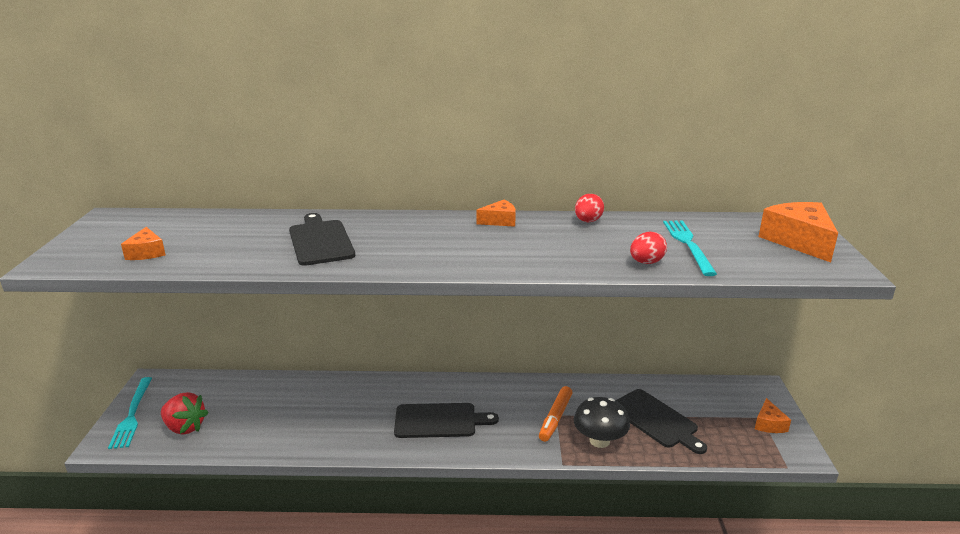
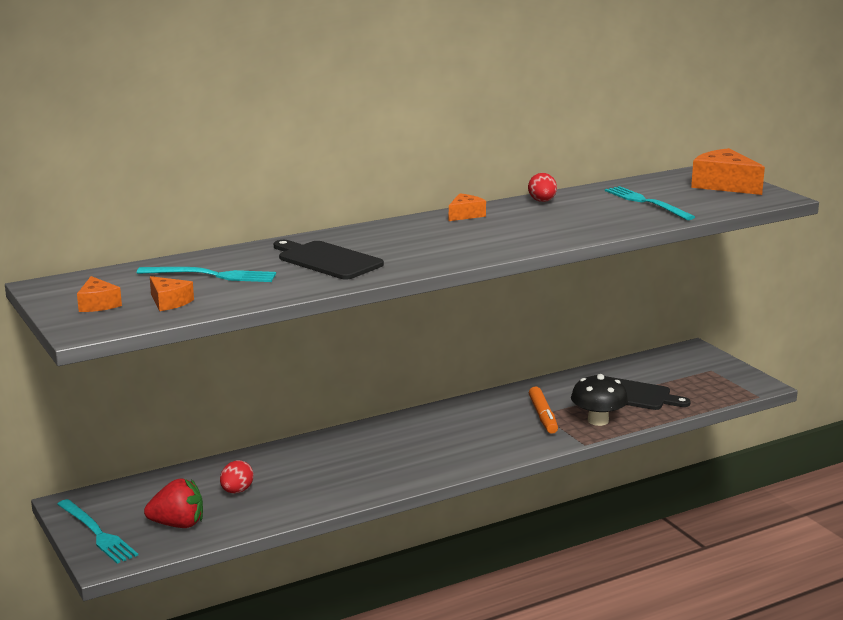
camera: 30 degrees left, 5 degrees down
(219, 234) = (212, 275): none -> turquoise fork
(439, 421) = (438, 447): black cutting board -> none
(646, 262) = (632, 220): red egg -> red egg (237, 491)
(769, 424) = (721, 373): orange cheese -> orange cheese (98, 304)

